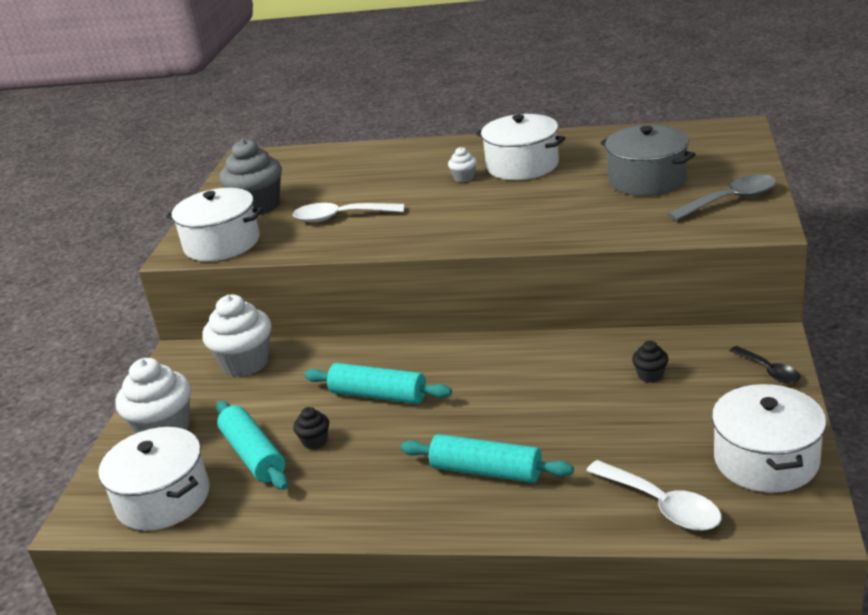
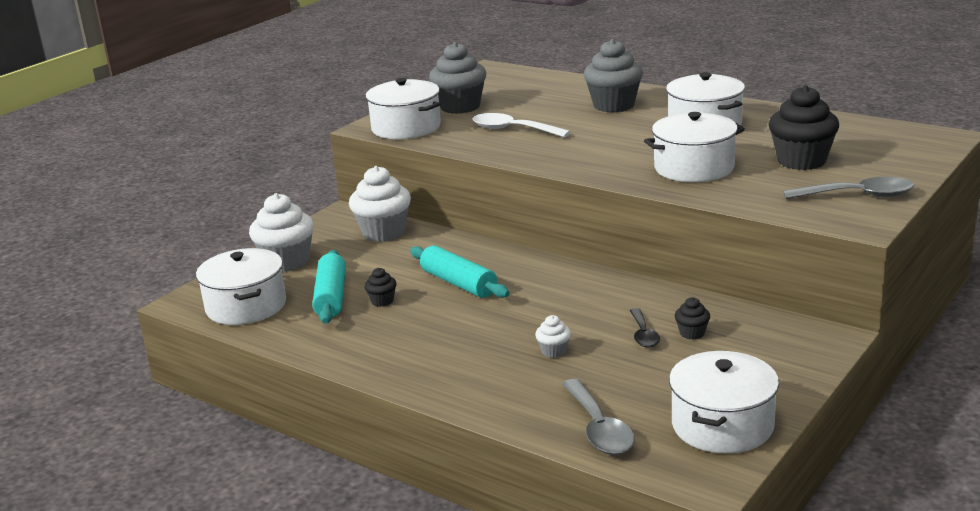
camera: 25 degrees right, 5 degrees down
(415, 167) = (614, 105): none -> grey cupcake
(464, 178) = (644, 123): white cupcake -> white cupcake (554, 351)
(486, 471) = (487, 360): turquoise rolling pin -> none
(559, 211) = (694, 168): none -> white pot
(647, 180) = (801, 161): grey pot -> black cupcake
(661, 505) = (598, 428): white spoon -> grey spoon
(768, 371) = (802, 360): black spoon -> black spoon (643, 334)

